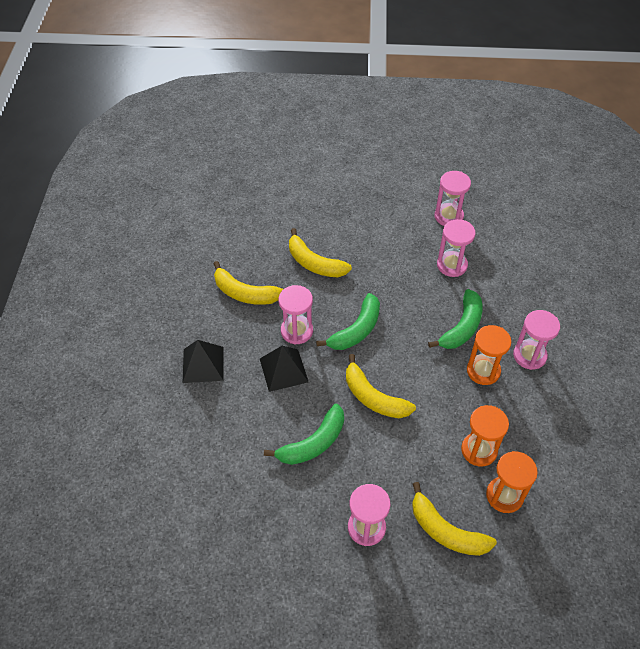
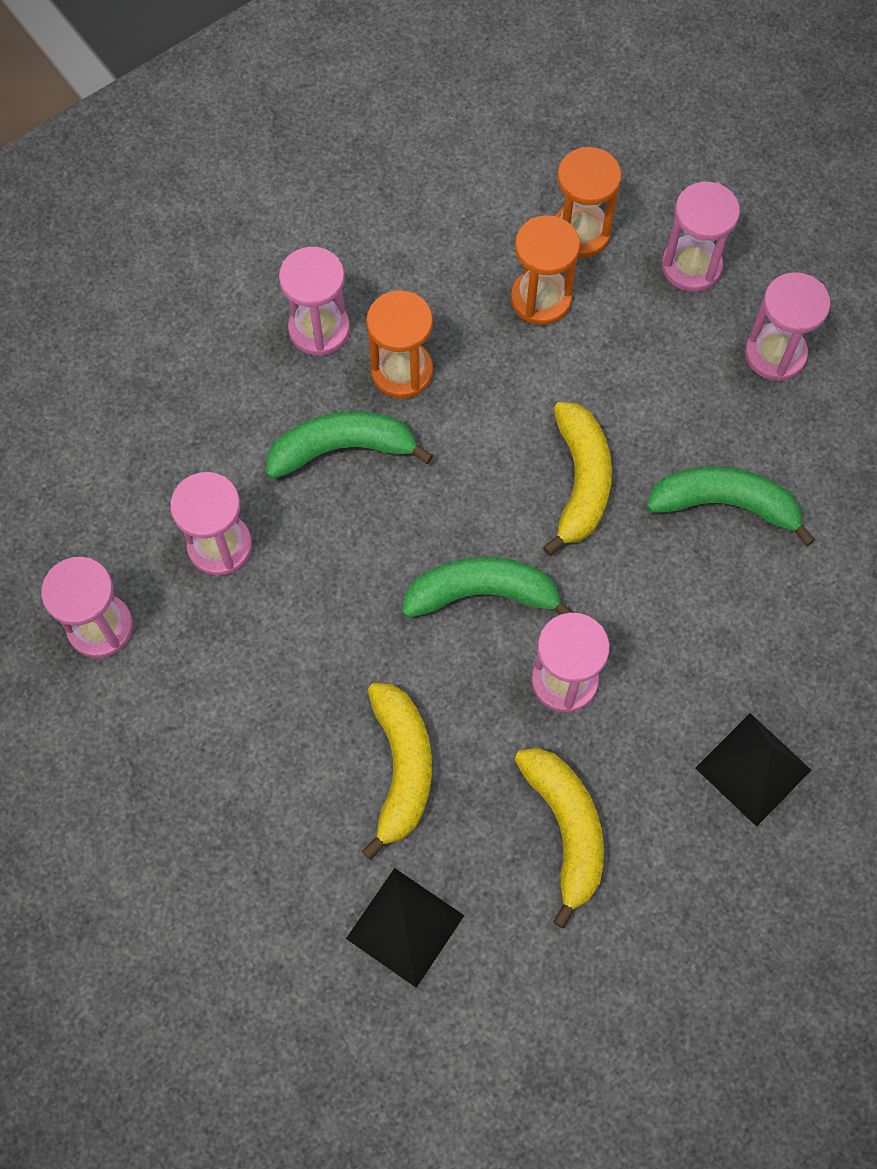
camera: 130 degrees left, 15 degrees up
(283, 370) = (651, 641): black pyramid -> black pyramid (405, 927)
(446, 531) = (691, 266): yellow banana -> pink hourglass

